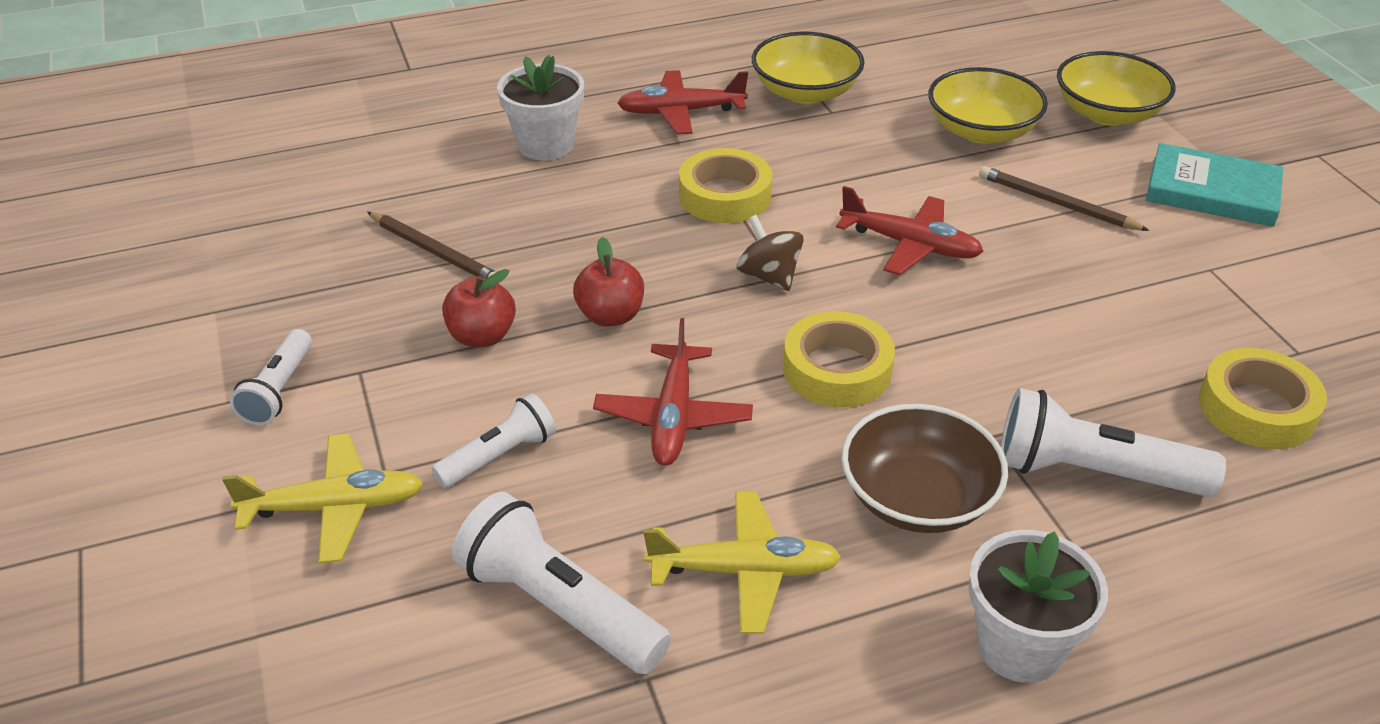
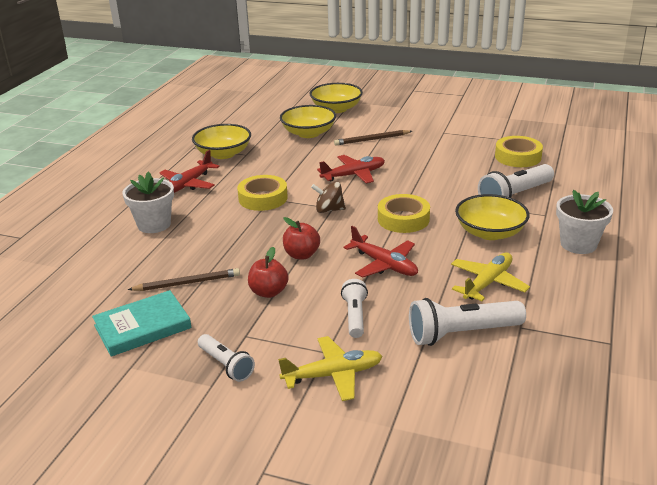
camera: 50 degrees left, 10 degrees down
(334, 507) = (333, 375): yellow plane -> yellow plane turned 45 degrees clockwise
(917, 498) = (490, 232): brown bowl -> yellow bowl
(1212, 191) = (405, 113): turquoise book -> turquoise book (142, 327)

